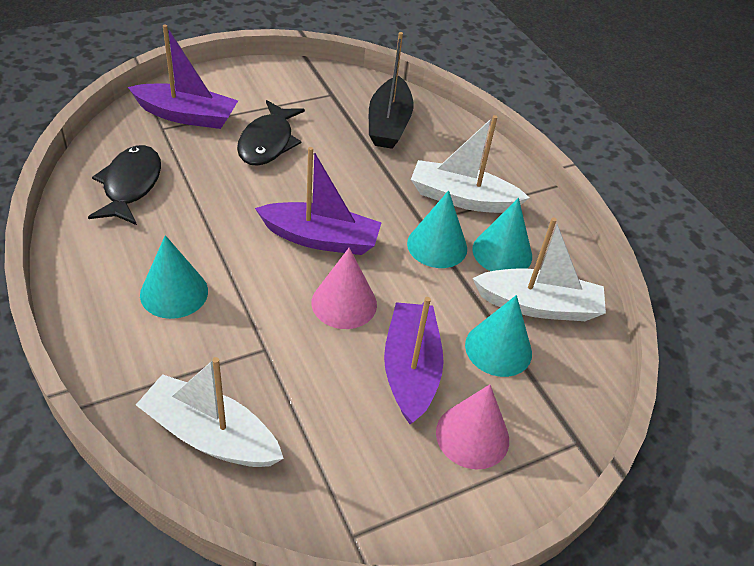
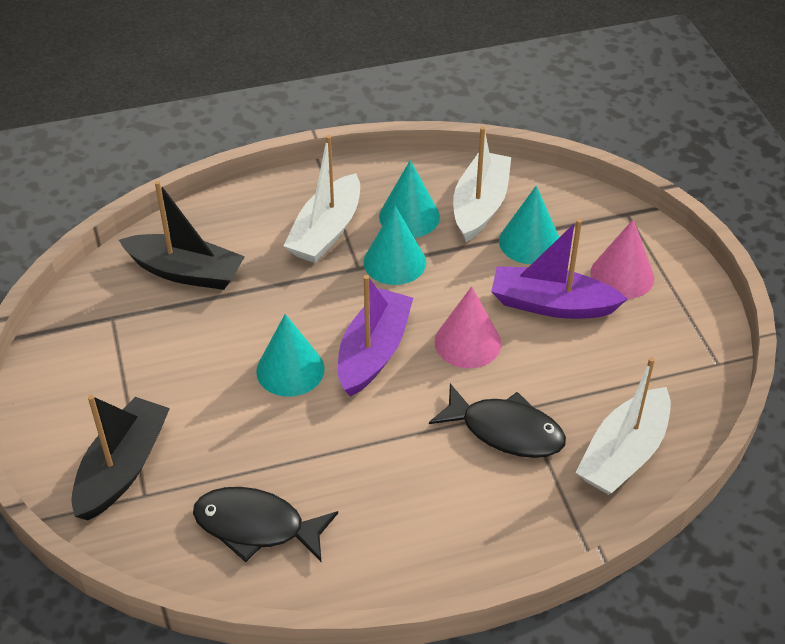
camera: 75 degrees left, 0 degrees up
(174, 292) = (442, 481): turquoise cone -> turquoise cone (290, 370)
(187, 115) = (122, 468): purple boat -> black boat
(268, 142) = (197, 387): black fish -> black fish (505, 431)

